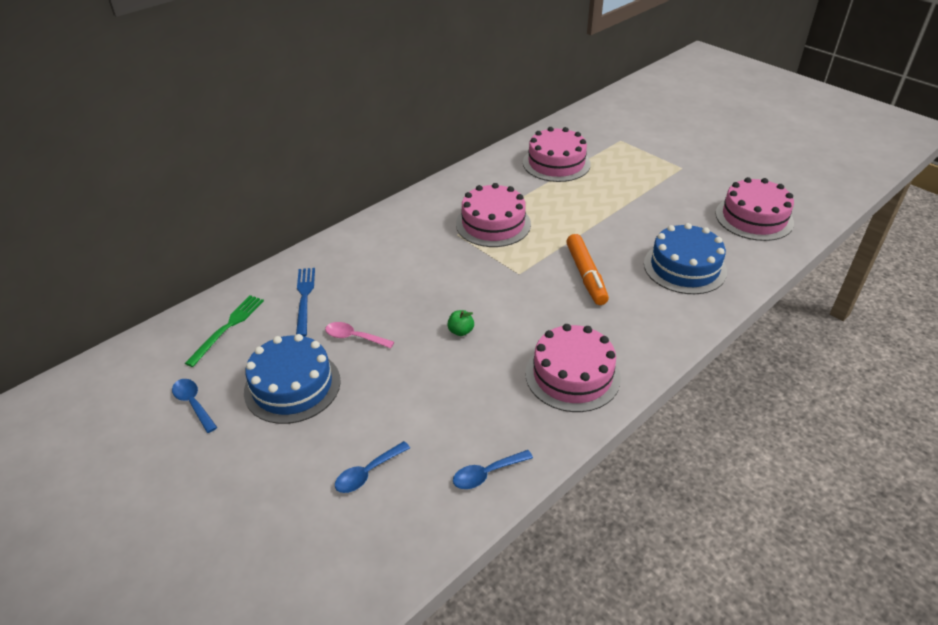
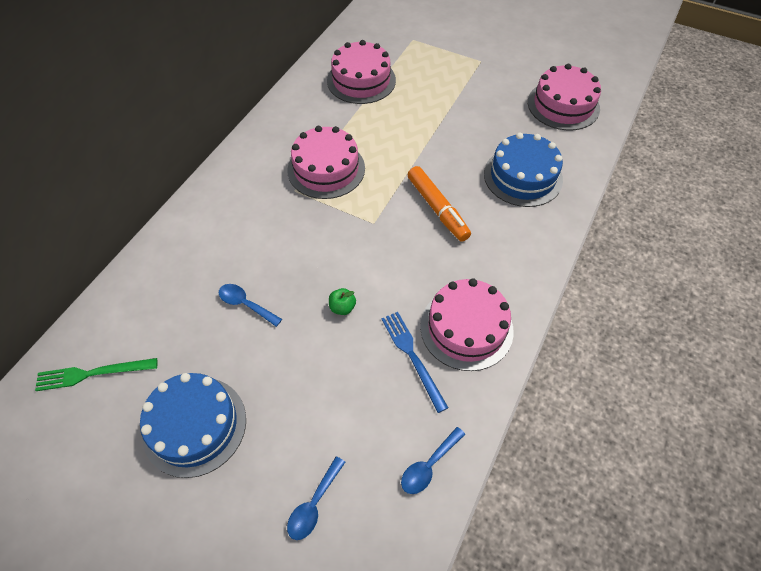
camera: 20 degrees left, 15 degrees up
(193, 403) = (93, 482): blue spoon -> blue spoon (245, 304)
(227, 327) = (92, 374): green fork -> green fork turned 105 degrees counterclockwise
(304, 298) = (164, 312): blue fork -> blue fork (412, 357)
(354, 337) = (237, 346): pink spoon -> none

